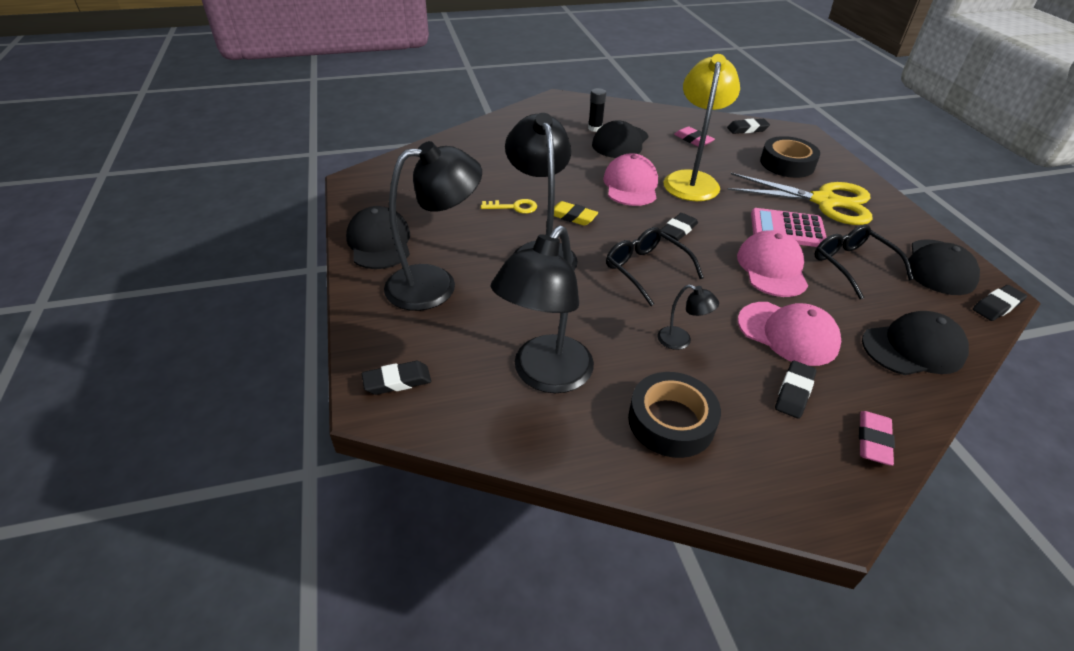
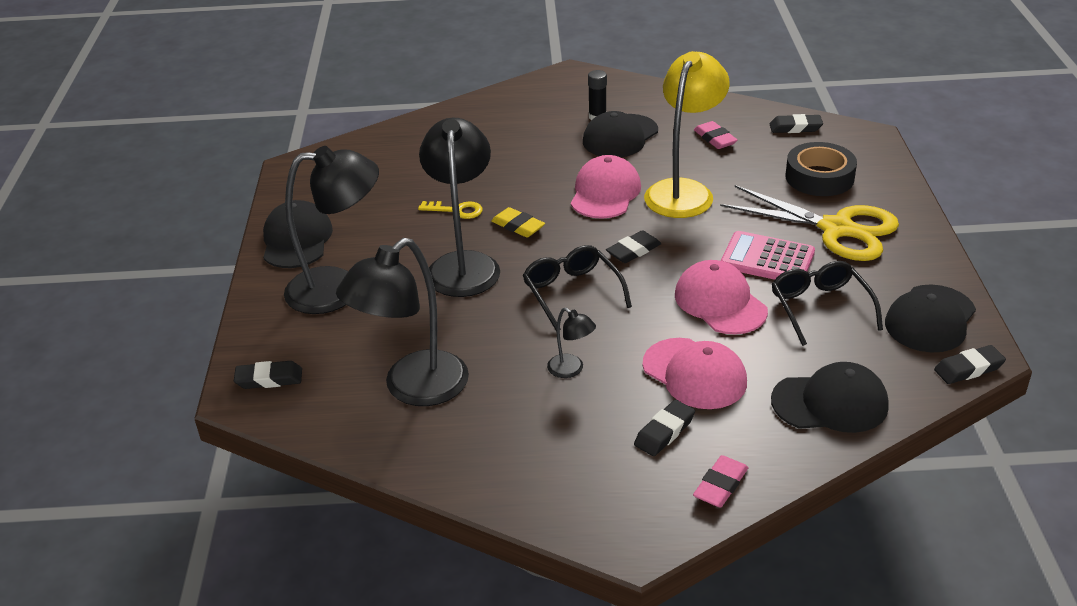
camera: 15 degrees right, 5 degrees down
(671, 421) = (520, 444): black tape -> none
(772, 268) = (720, 302): pink cap -> pink cap turned 45 degrees counterclockwise

